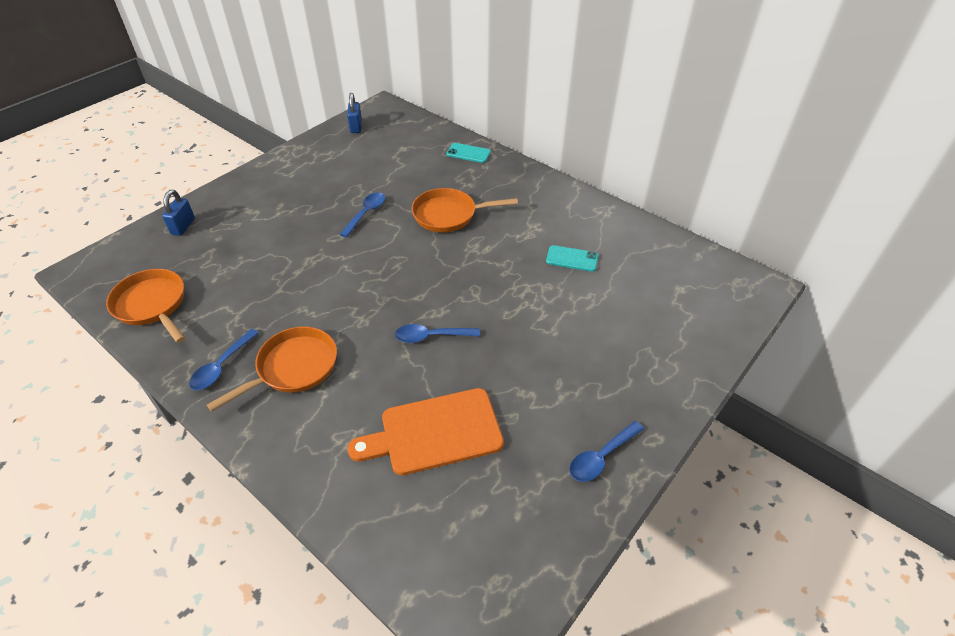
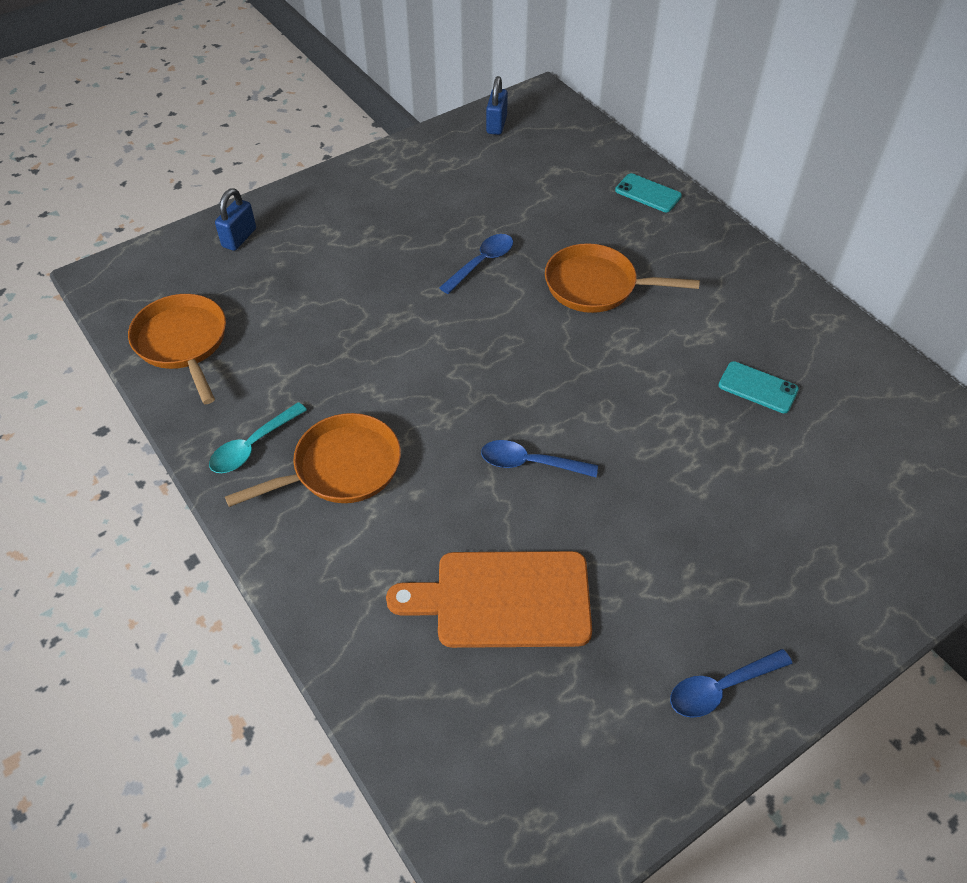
camera: 15 degrees right, 5 degrees up
(222, 366) = (253, 446): blue spoon -> turquoise spoon

